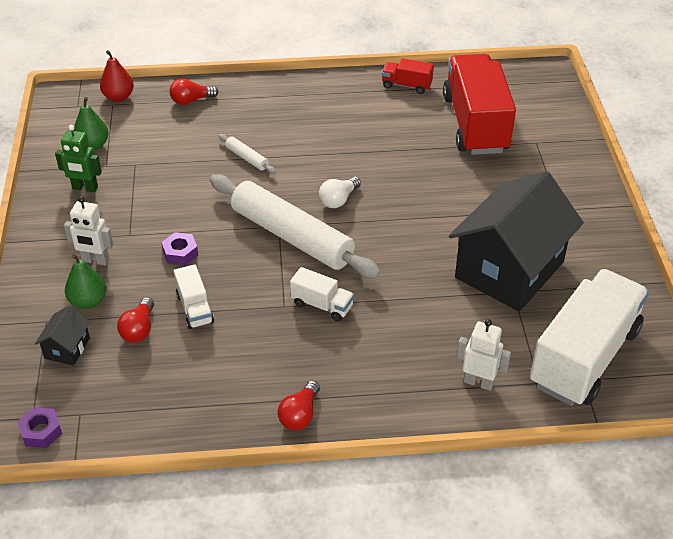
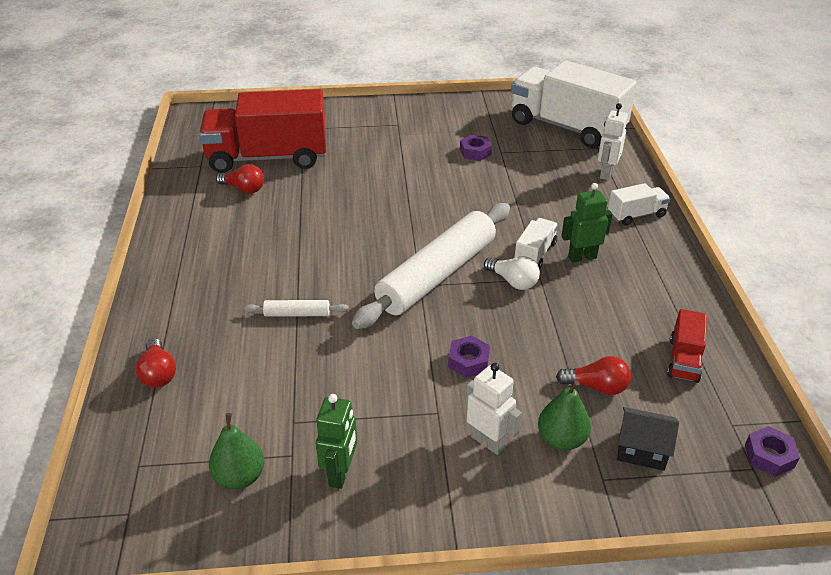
camera: 90 degrees left, 5 degrees down
(95, 260) = (488, 442): white robot -> white robot turned 60 degrees counterclockwise
(118, 97) = (122, 459): red pear -> none
(195, 308) = (556, 343): white truck -> white truck (636, 215)
(247, 158) = (297, 314): white rolling pin -> white rolling pin turned 45 degrees clockwise
(300, 415) = (673, 266): red light bulb -> red light bulb (244, 189)
(316, 340) = (582, 257): none -> green robot
(338, 200) = (379, 243): white light bulb -> white light bulb (513, 281)
(406, 85) = (188, 196): red truck -> red truck (684, 360)
(509, 270) = (475, 152): black house -> purple nut

